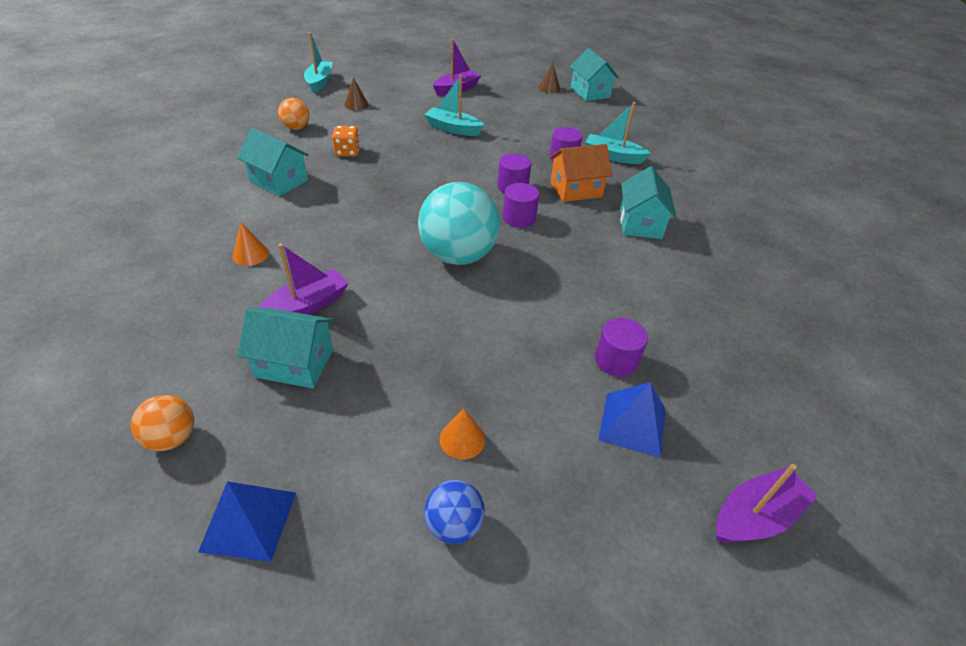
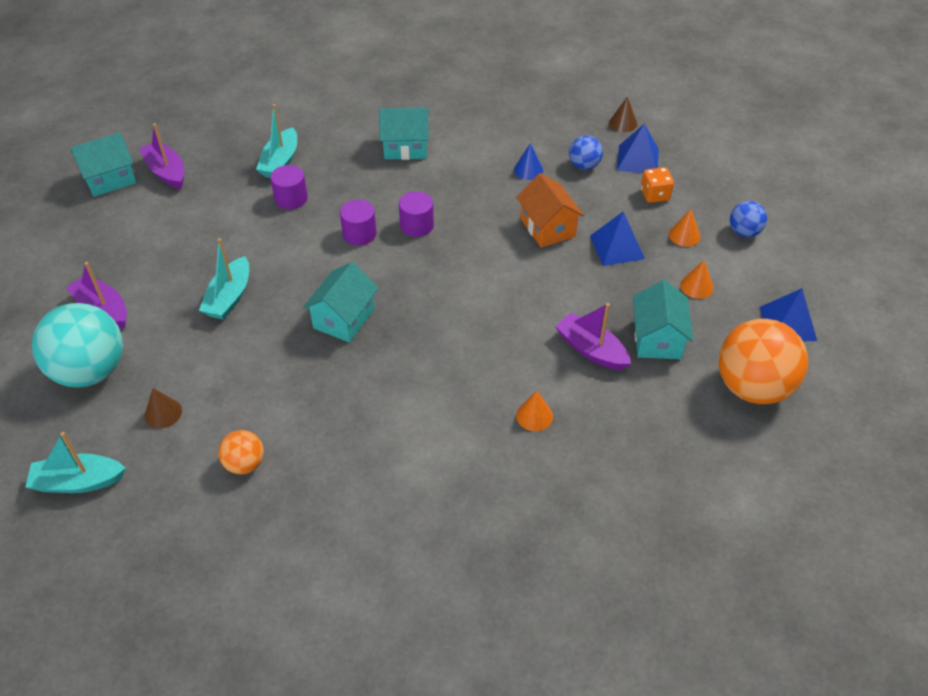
camera: 95 degrees left, 5 degrees up
(172, 438) = (752, 387): orange ball -> orange ball, size x2.03
(279, 181) = (389, 438): turquoise house -> turquoise house (344, 318)
(347, 152) = (306, 389): orange dice -> orange dice (655, 195)
(362, 426) = (696, 286): none -> orange cone
(455, 360) = (617, 247): none -> blue pyramid
(458, 255) = (489, 261): turquoise ball -> turquoise ball (90, 371)
(549, 88) = (97, 216): brown cone -> brown cone (623, 123)
(575, 190) = (355, 188): orange house -> orange house (548, 227)
(605, 307) = (528, 170): none -> blue cone
(616, 360) = (584, 165): purple cylinder -> blue ball
(755, 516) = (681, 117): purple boat -> purple boat (166, 172)

